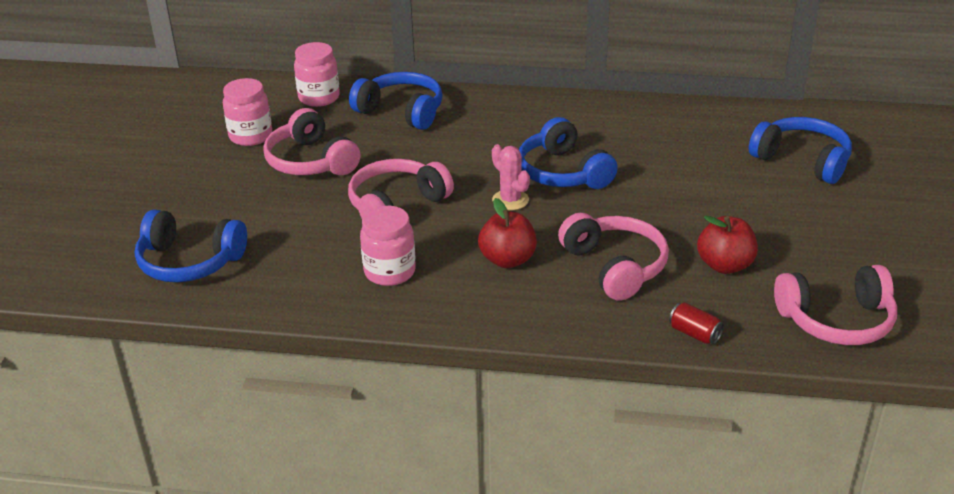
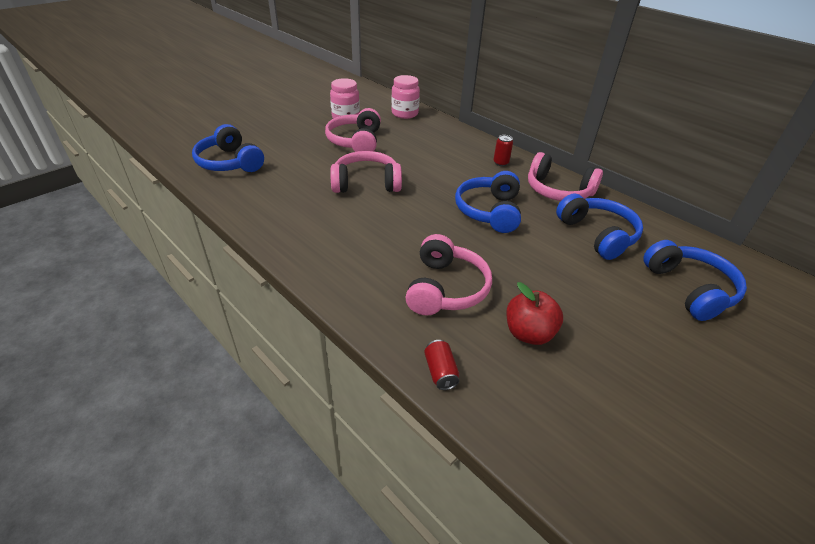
camera: 35 degrees right, 5 degrees up
(390, 272) = (310, 217): pink jar -> none
(401, 111) = (438, 137): blue headphones -> blue headphones (597, 234)
(507, 260) = (383, 246): red apple -> none
(509, 112) = (500, 163): none -> red can
(510, 200) = (434, 212): pink cactus -> none
(836, 321) = (574, 439): pink headphones -> pink headphones (558, 191)

